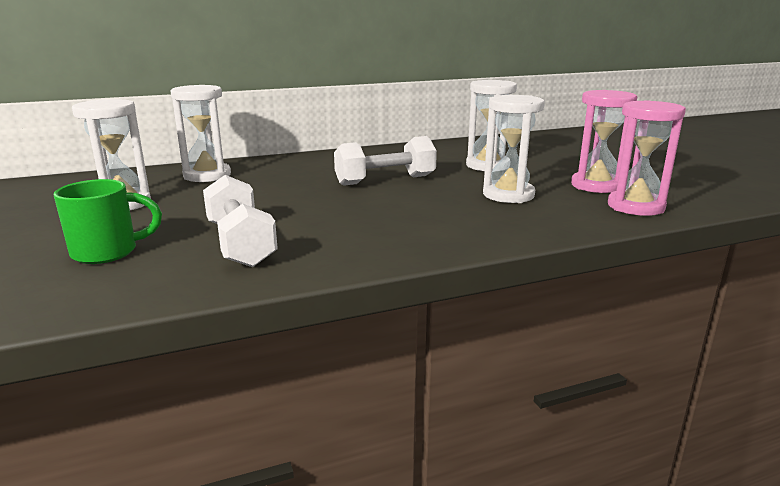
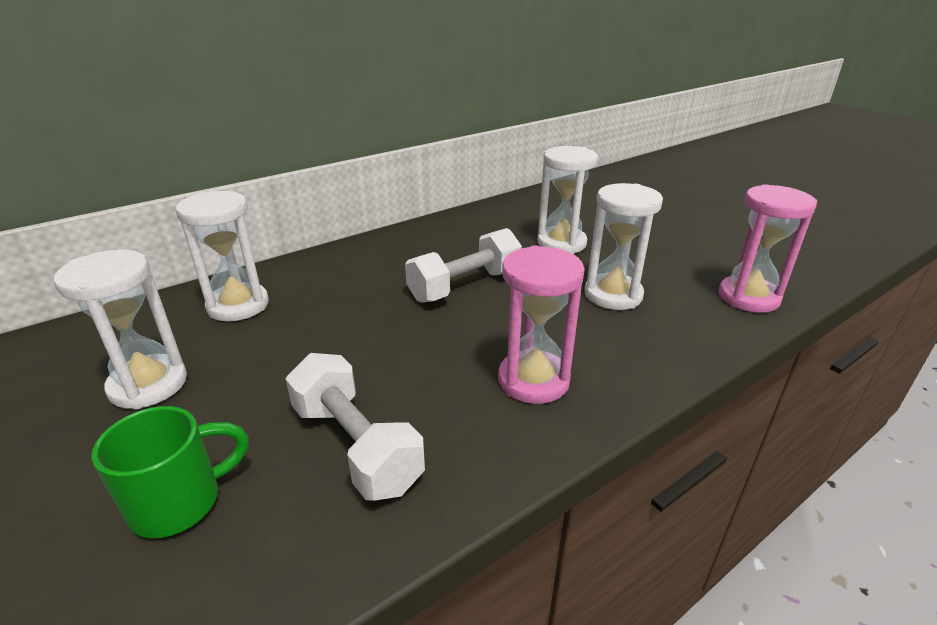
camera: 15 degrees left, 10 degrees up
(596, 186) = (690, 265): pink hourglass -> pink hourglass (533, 380)

